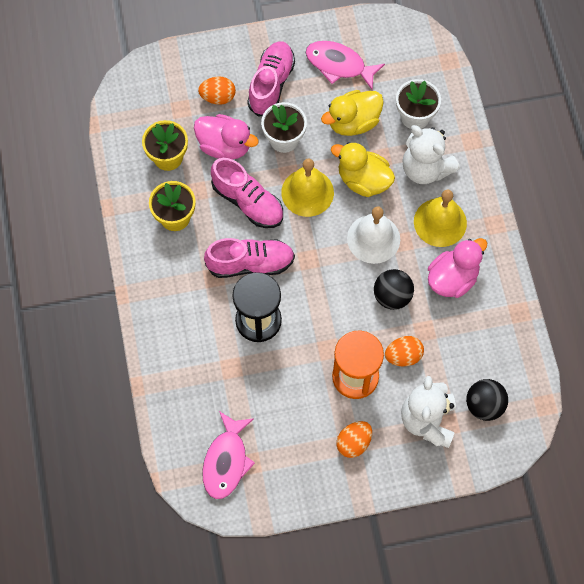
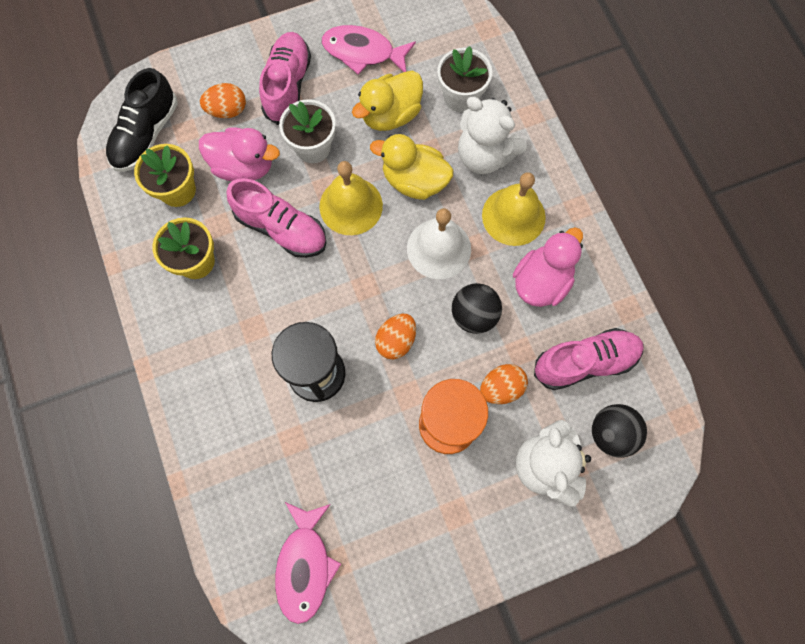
camera: 10 degrees left, 5 degrees up
(148, 107) = (146, 135): none -> black shoe
(250, 263) = (296, 304): pink shoe -> pink shoe (585, 362)
(353, 443) = (461, 511): orange egg -> orange egg (396, 341)

